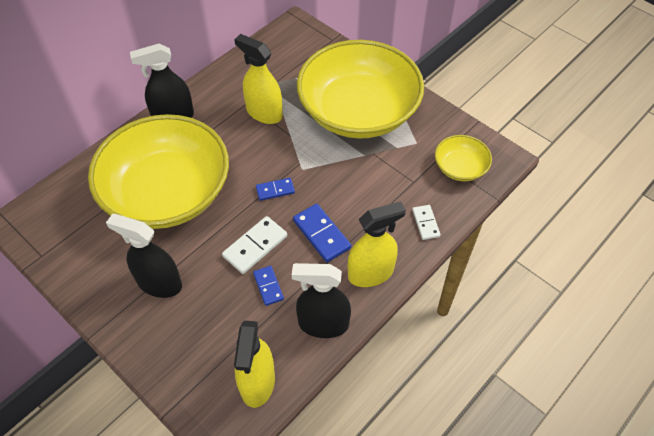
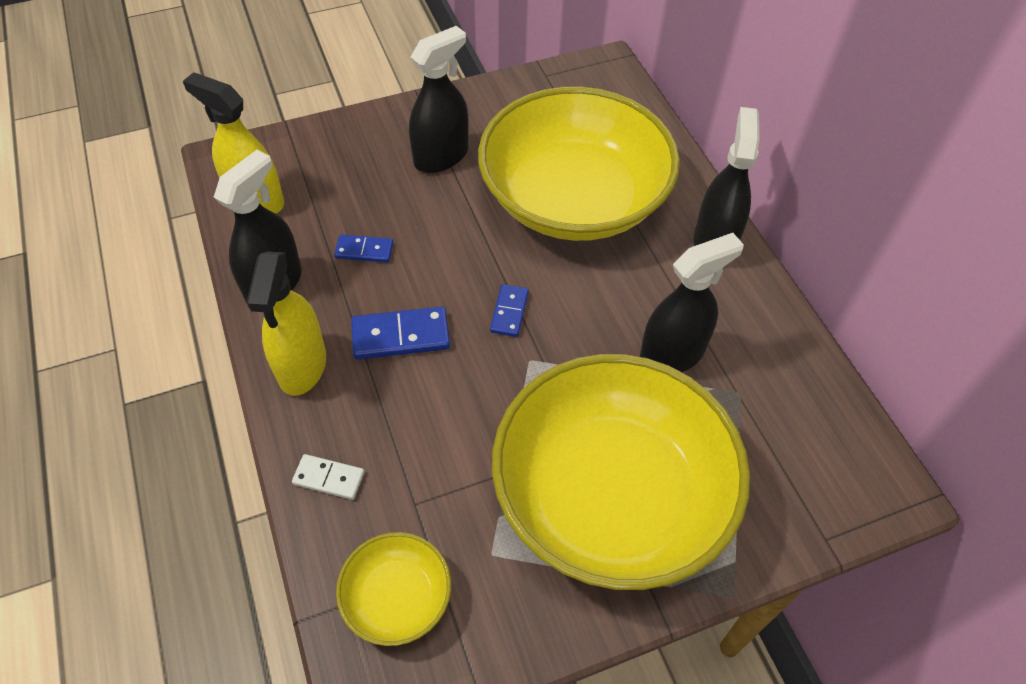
camera: 115 degrees right, 0 degrees up
(255, 246) = (431, 258): white domino -> none
(264, 113) = (672, 354): yellow spray bottle -> black spray bottle

